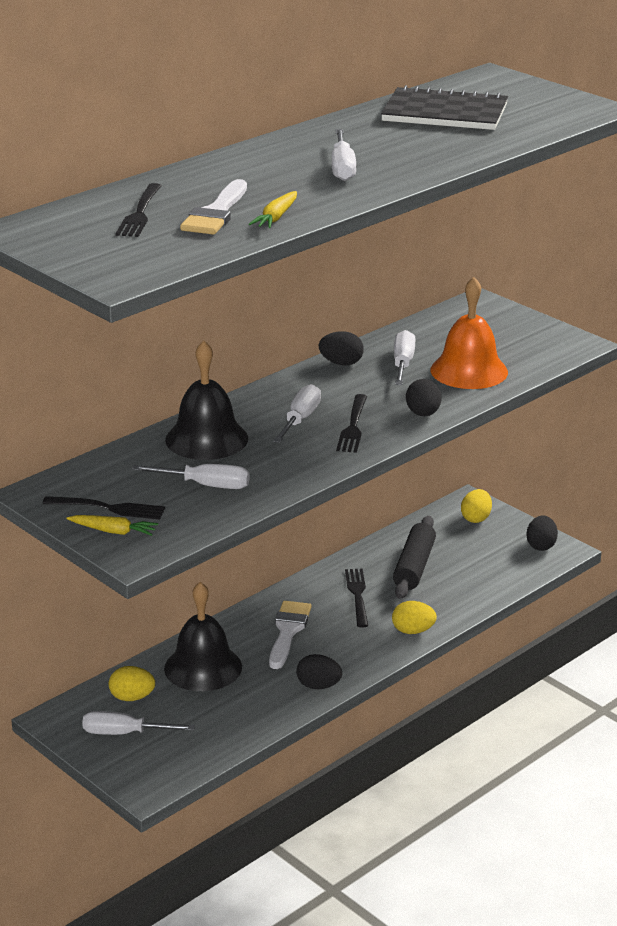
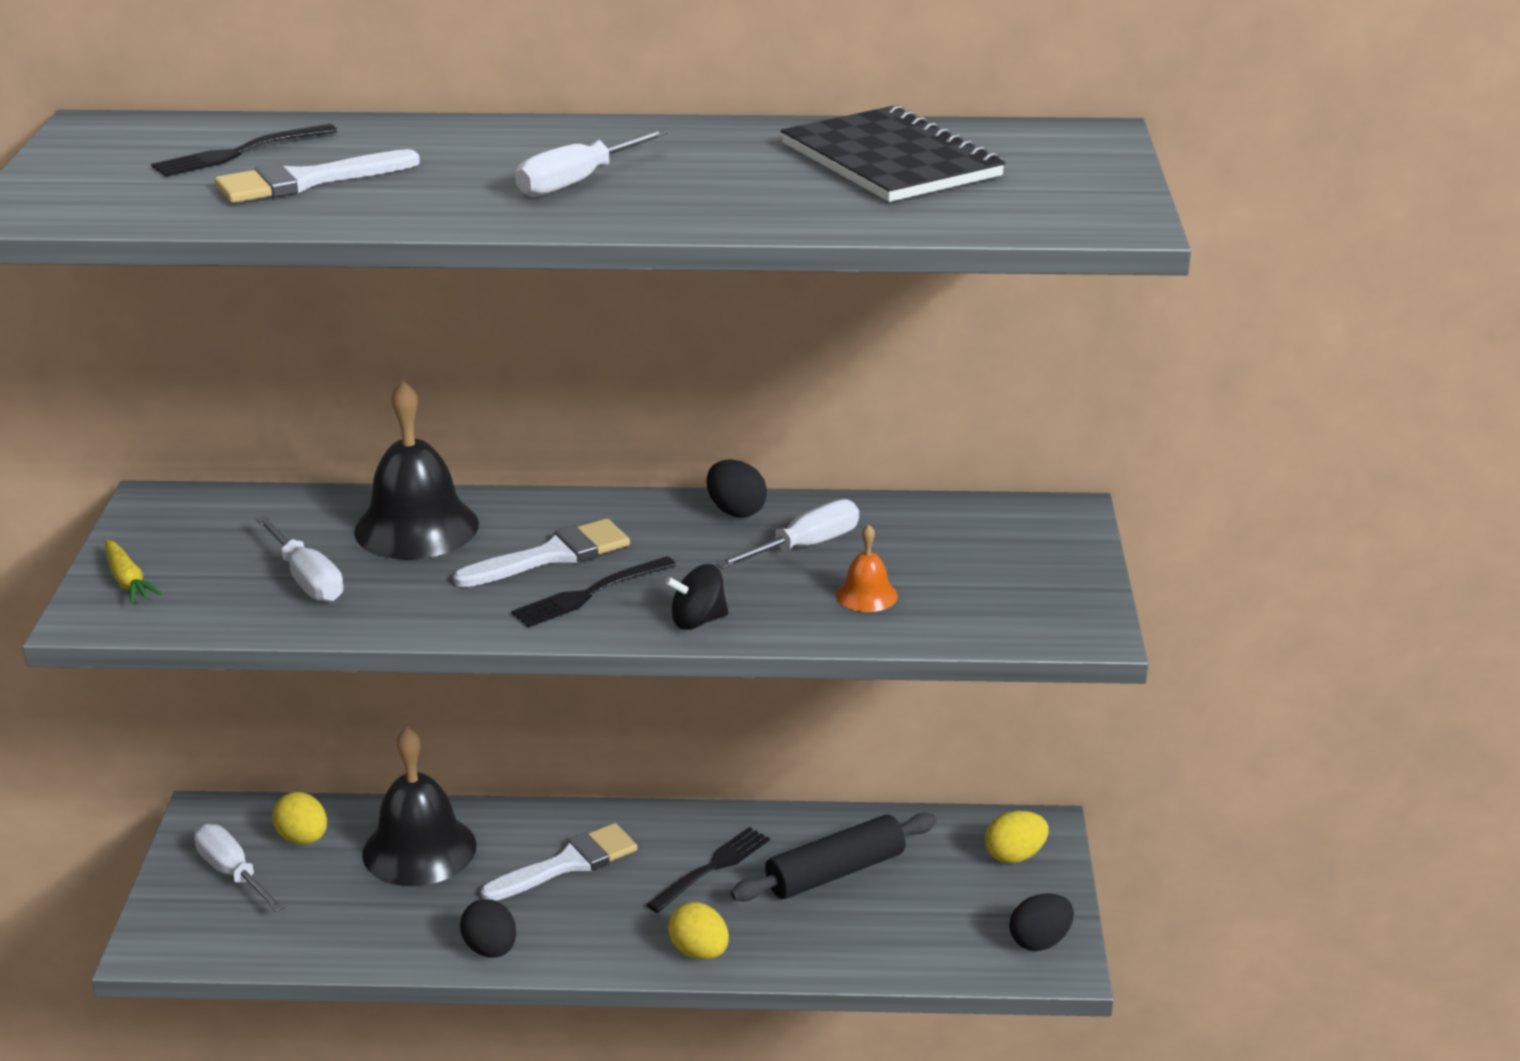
camera: 45 degrees right, 0 degrees up
(108, 508) = (175, 553): black fork -> none
(276, 217) = (346, 210): yellow carrot -> none
(300, 419) = (553, 555): white screwdriver -> white brush
(423, 414) = (698, 621): black egg -> black spinning top
(469, 371) = (866, 595): orange bell -> orange bell, size x0.48

